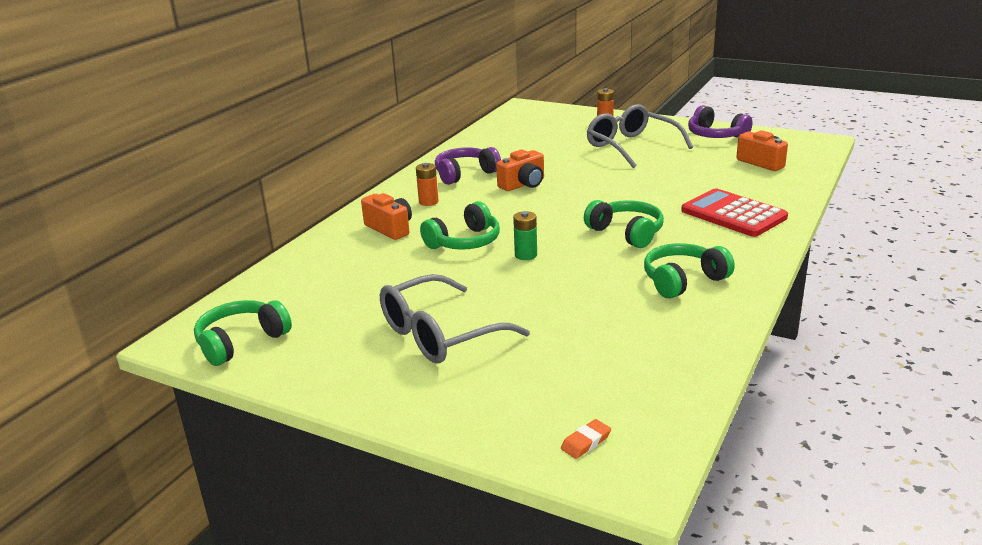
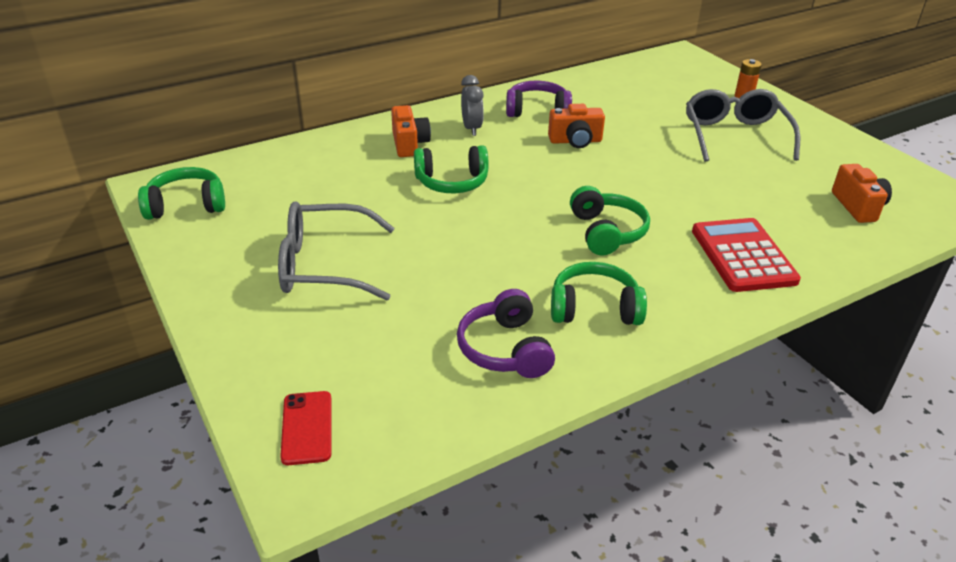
camera: 30 degrees right, 10 degrees up
(428, 202) = (471, 129): orange battery -> grey clock
(526, 255) = (486, 217): green battery -> none
(586, 442) = (307, 428): orange eraser -> red phone
(715, 135) = (846, 154): purple headphones -> purple headphones (505, 349)

